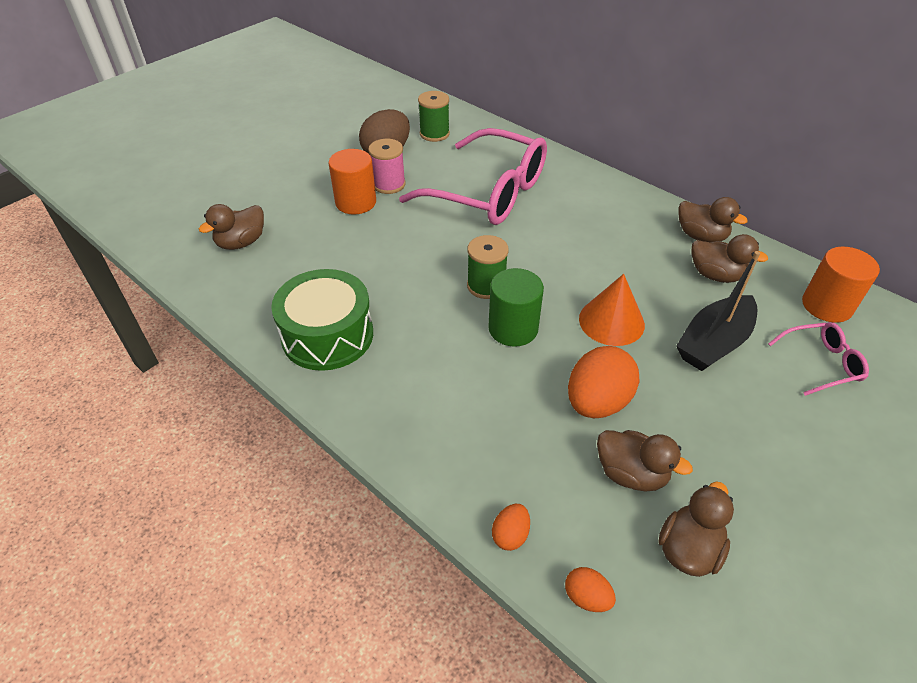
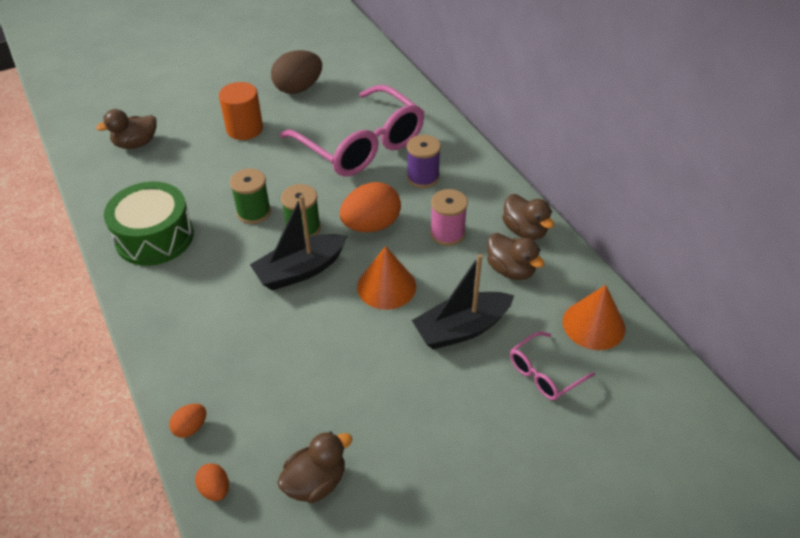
camera: 20 degrees right, 0 degrees up
(389, 184) = (282, 118): pink spool -> pink spool (447, 233)
(434, 134) = (351, 78): green spool -> green spool (254, 212)
(513, 328) = (300, 270): green cylinder -> black boat
(570, 209) = (423, 177): none -> purple spool
(597, 402) = (326, 349): orange egg -> orange egg (371, 225)
(631, 474) = (313, 412): brown duck -> none
(820, 363) = (545, 373): pink glasses -> pink glasses turned 135 degrees clockwise
(826, 306) = (593, 325): orange cylinder -> orange cone

